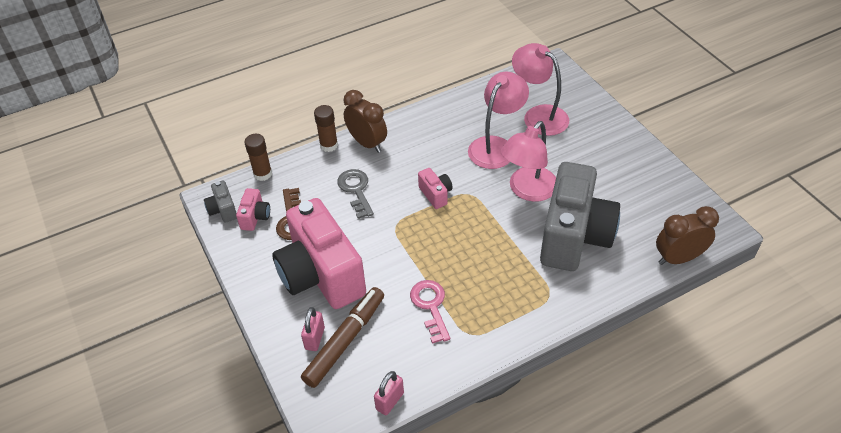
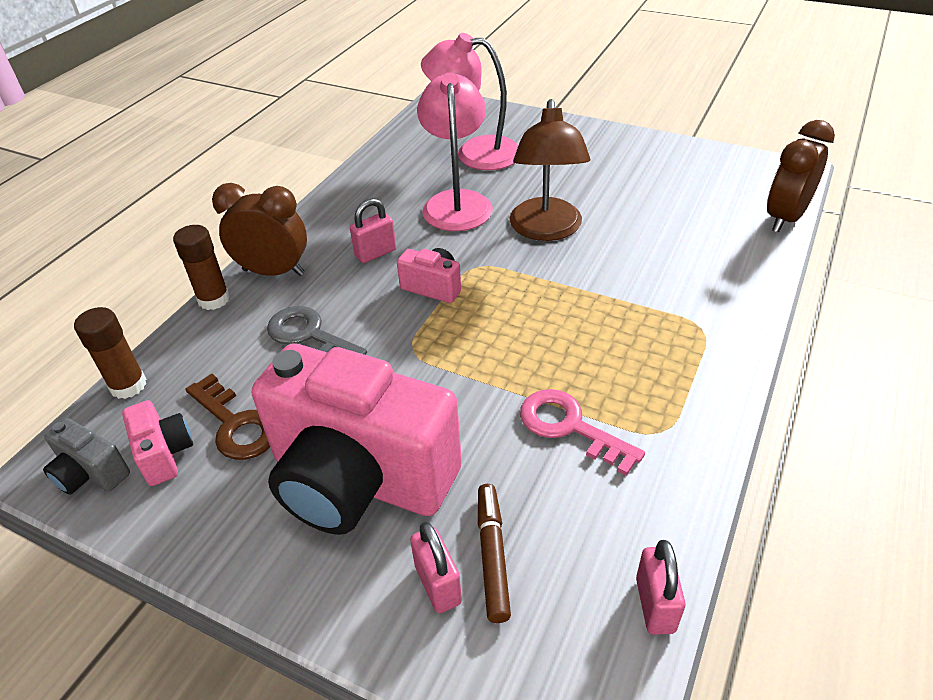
camera: 35 degrees left, 5 degrees down
(345, 341) = (492, 555): brown marker -> brown marker, size x0.60
(425, 158) = (375, 253): none -> pink padlock
(527, 191) = (546, 230): pink lamp -> brown lamp
(574, 236) = (653, 251): grey camera -> none

